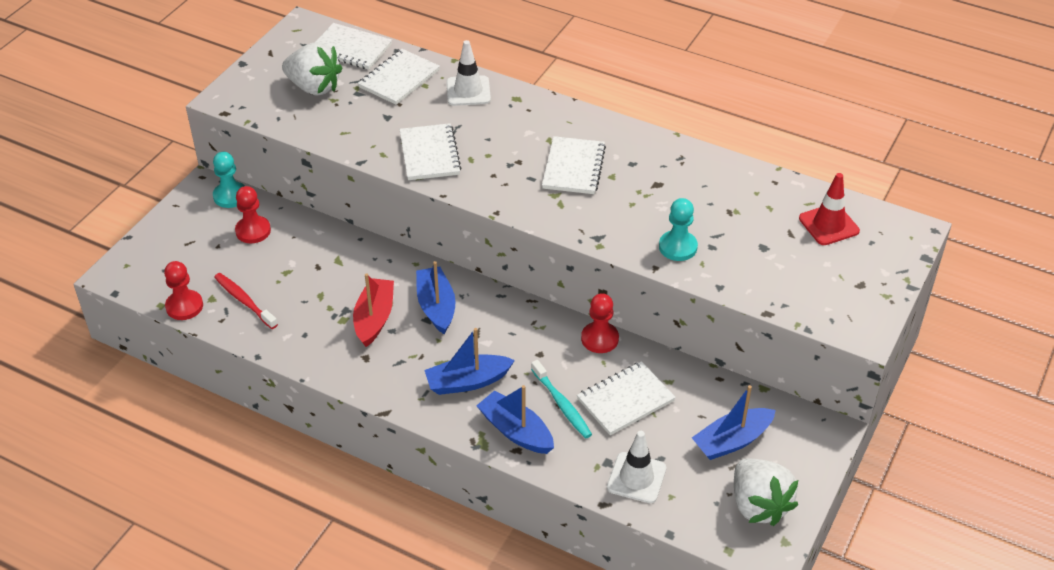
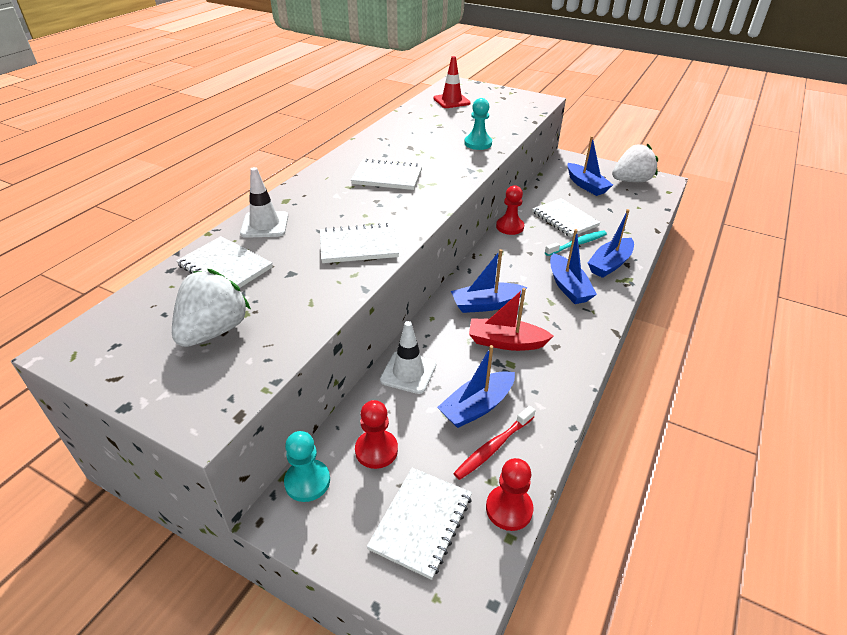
camera: 90 degrees left, 5 degrees down
(290, 292) = (477, 407): none -> blue boat
(351, 48) = (147, 304): white notebook -> white notebook (421, 522)
(636, 478) = (630, 218): white traffic cone -> white traffic cone (408, 372)

